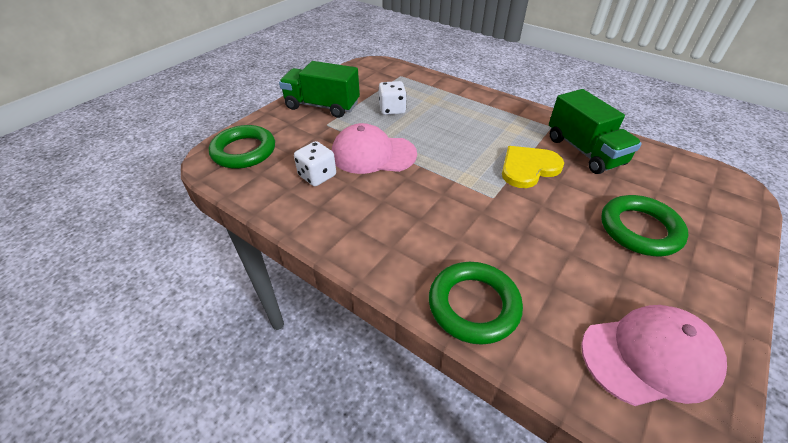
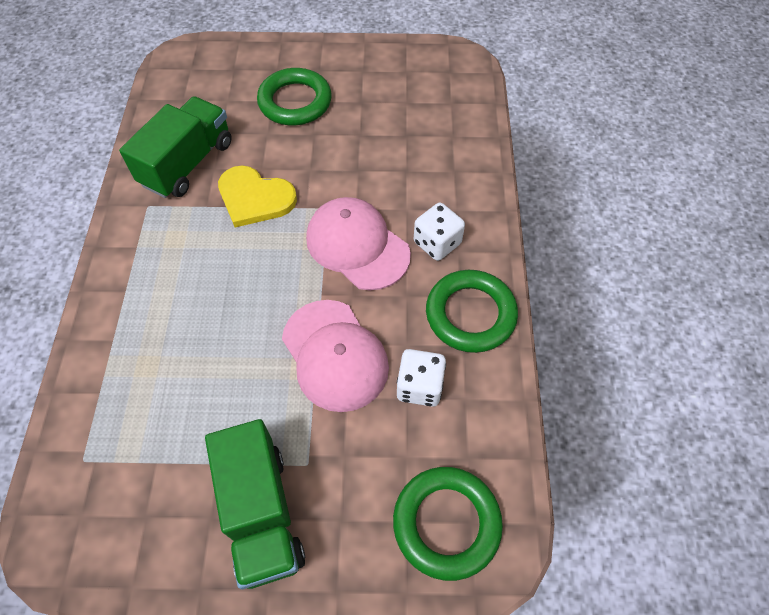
camera: 125 degrees left, 15 degrees up
(392, 109) = (210, 401): white dice -> white dice (437, 243)
(473, 305) = (466, 171): green ring -> green ring (470, 314)
(650, 356) = (424, 77): pink cap -> pink cap (357, 246)

